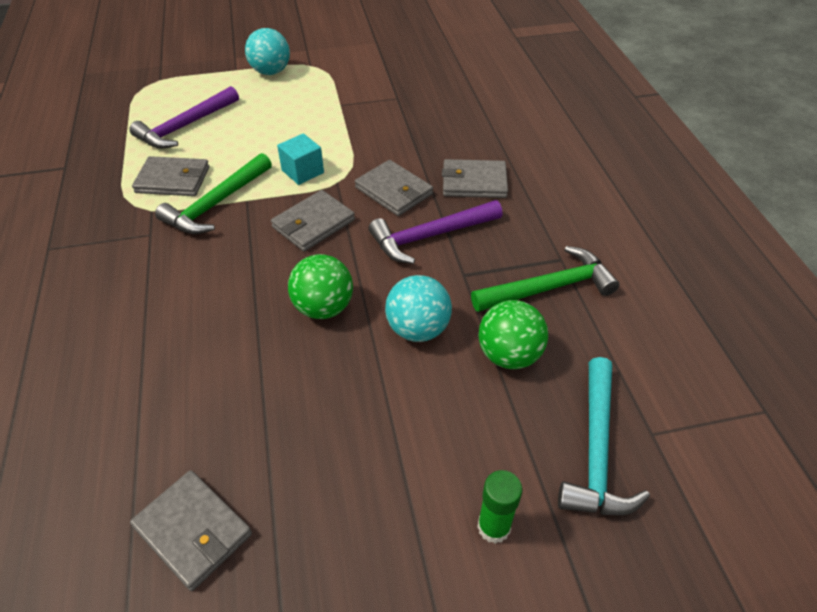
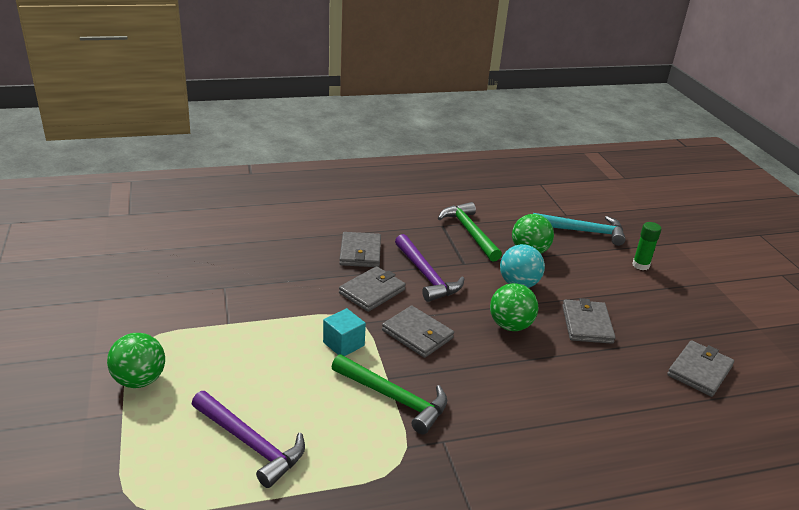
camera: 95 degrees left, 15 degrees down
(173, 180) = (355, 437): grey wallet -> grey wallet (587, 324)
(271, 72) = (140, 380): turquoise ball -> green ball

